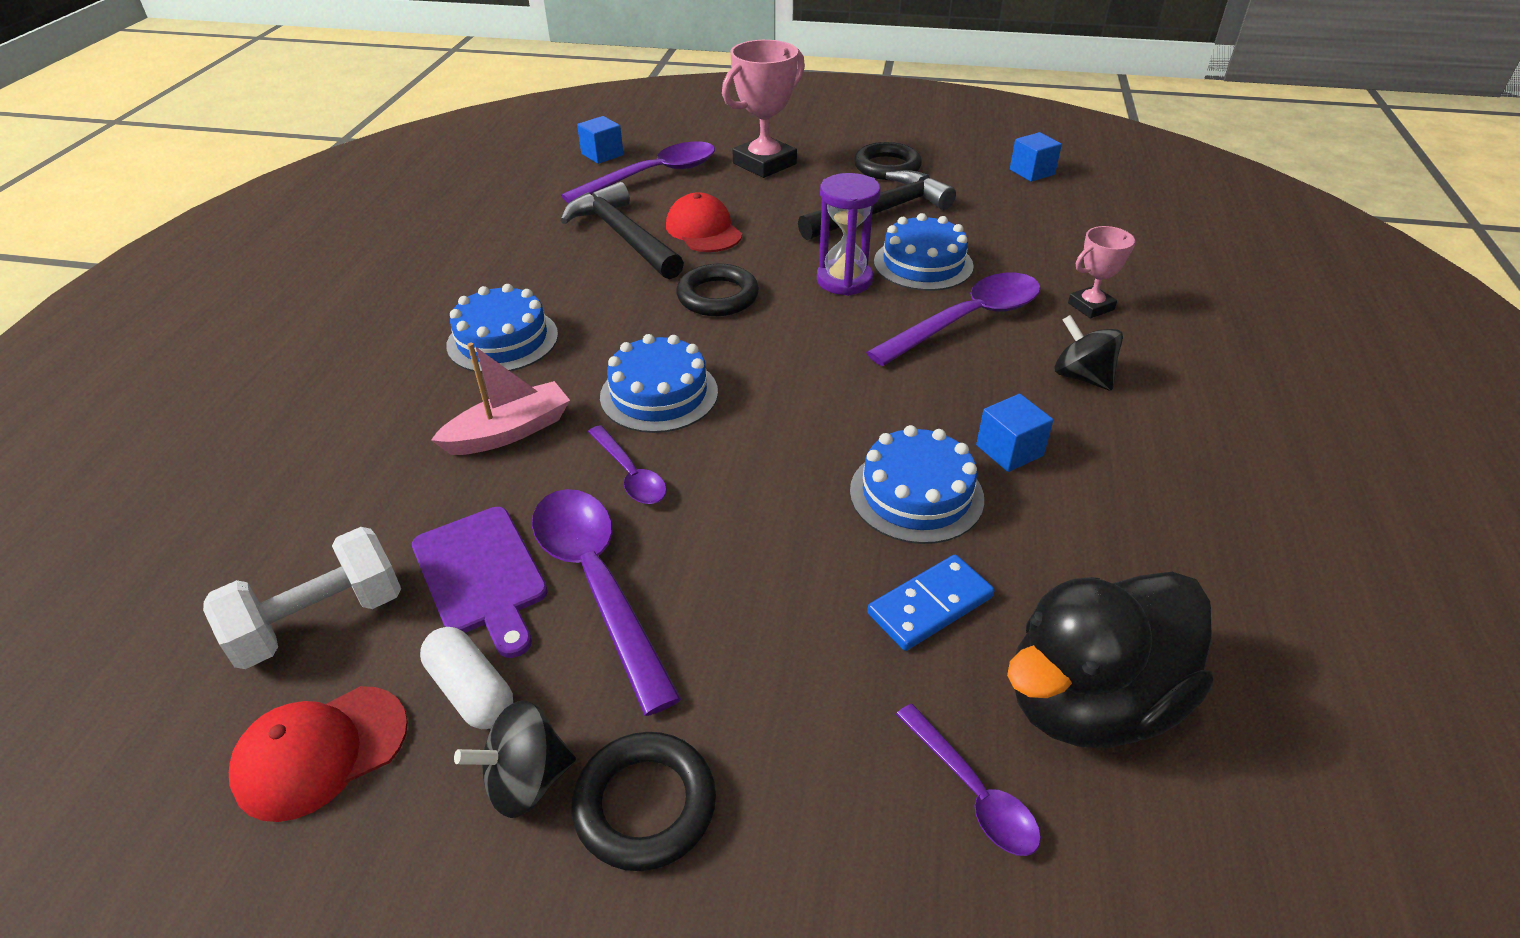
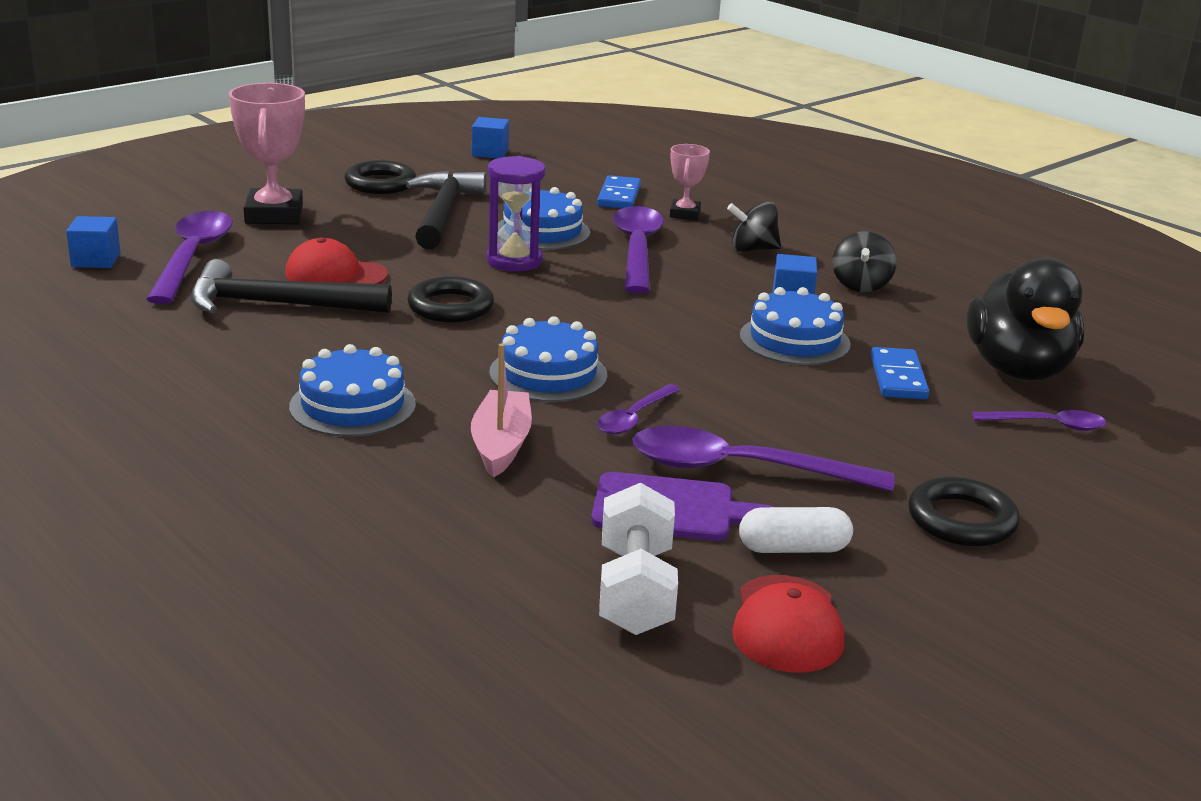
camera: 55 degrees left, 15 degrees down
(527, 780) = (900, 553): black spinning top -> black spinning top (860, 285)
(630, 475) = (634, 418): purple spoon -> purple spoon turned 120 degrees clockwise
(1063, 260) = (618, 196): none -> blue domino

